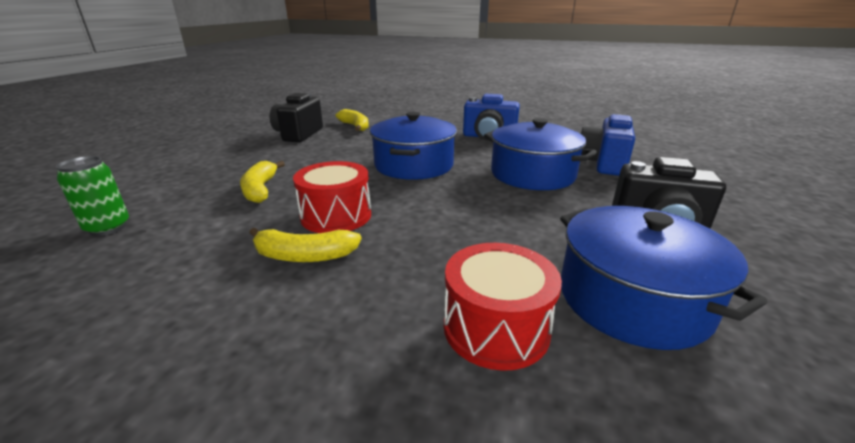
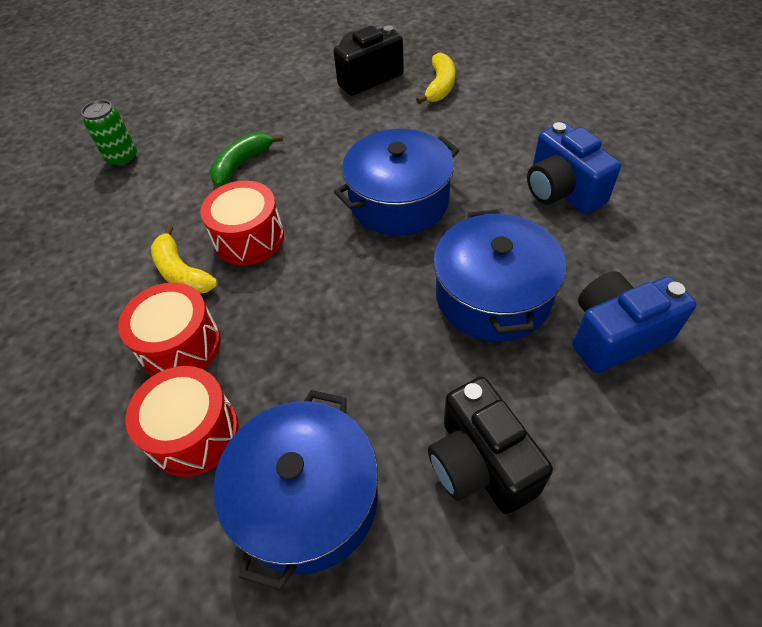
camera: 50 degrees right, 25 degrees up
(260, 189) = (241, 164): yellow banana -> green banana
(383, 291) = (180, 345): none -> red drum

